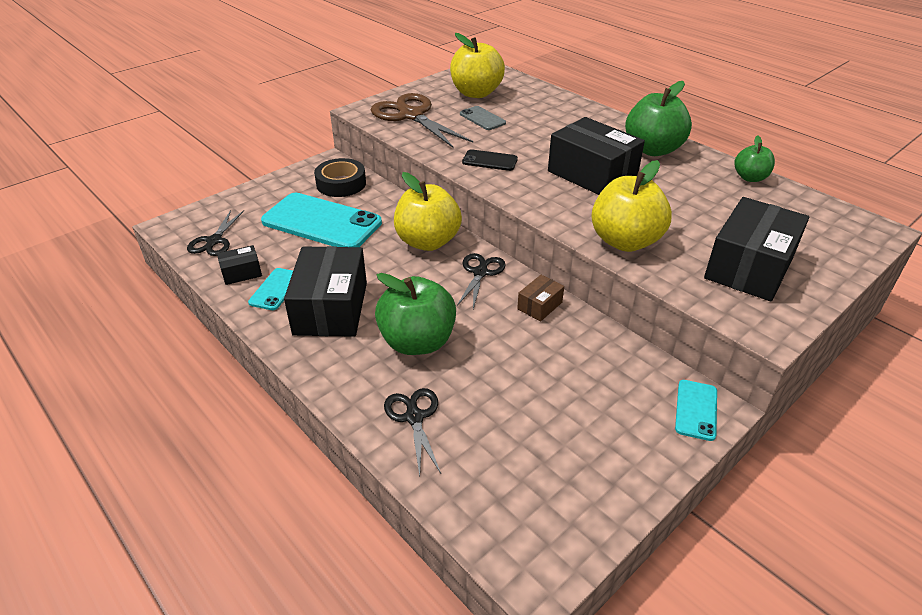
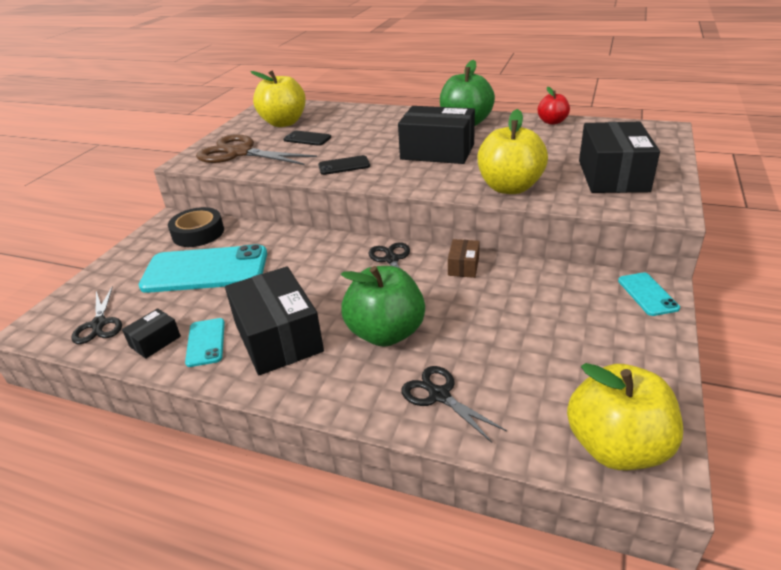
camera: 25 degrees left, 5 degrees down
(428, 241) = (323, 252): yellow apple -> yellow apple (616, 447)
(482, 118) = (307, 139): grey phone -> black phone
(750, 178) = (552, 122): green apple -> red apple

